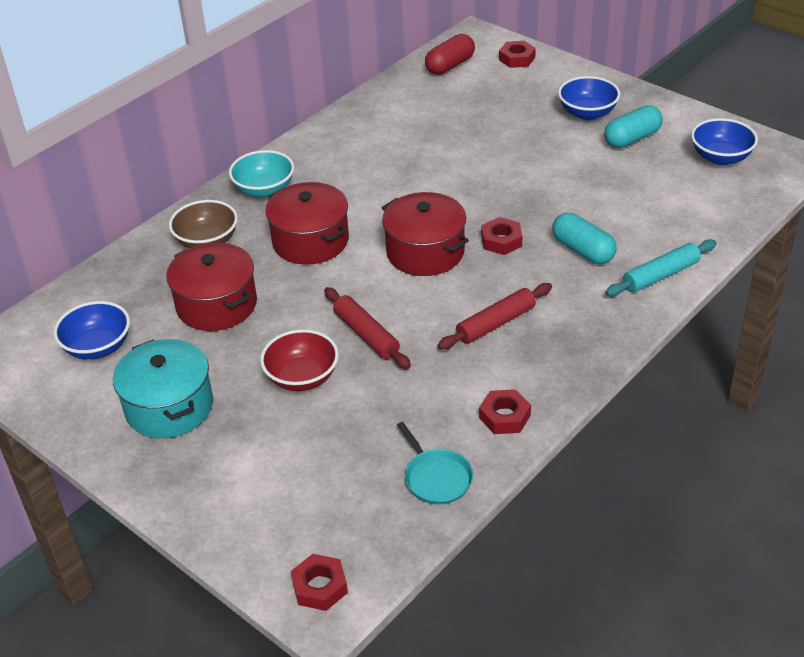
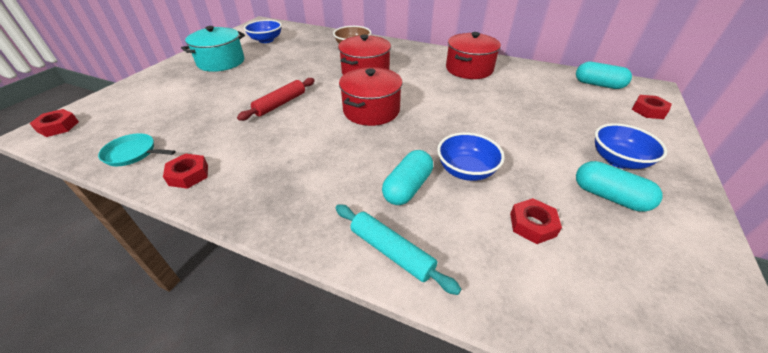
camera: 70 degrees right, 0 degrees up
(216, 305) = (301, 58): red pot -> red pot (469, 69)
(264, 189) = (405, 52): turquoise bowl -> none
(302, 377) = (240, 91): red bowl -> none
(436, 478) = (133, 153): turquoise pan -> turquoise pan turned 60 degrees clockwise
(450, 65) = (598, 85): red capsule -> turquoise capsule
(496, 323) = (298, 153): red rolling pin -> none
(501, 241) = (399, 140): red nut -> red nut (532, 225)
(720, 157) = (654, 284): blue bowl -> blue bowl (466, 171)

